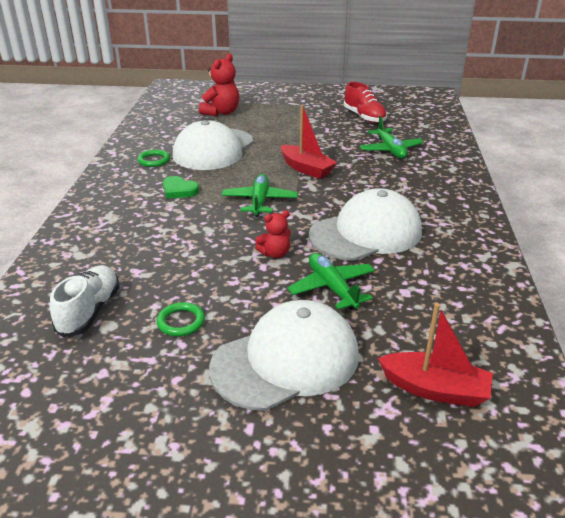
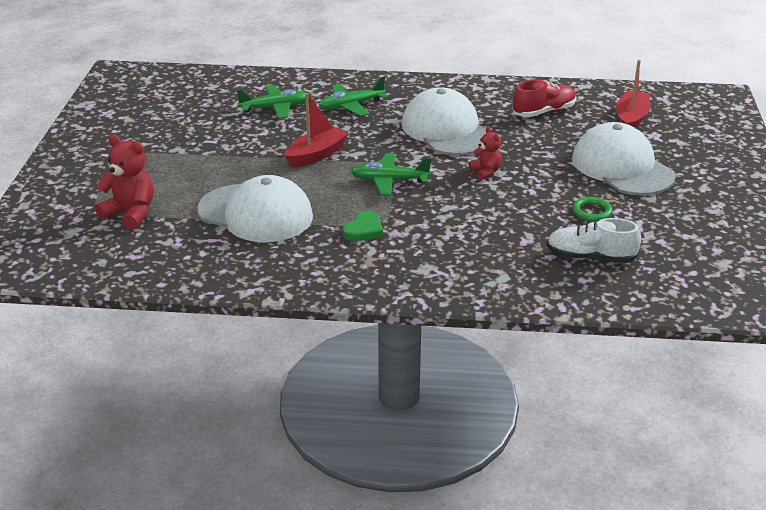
camera: 90 degrees left, 0 degrees up
(154, 160) = (282, 254): green ring -> none
(332, 288) = (531, 148): green plane -> green plane (351, 106)
(364, 117) = (178, 117): red shoe -> red shoe (544, 112)

